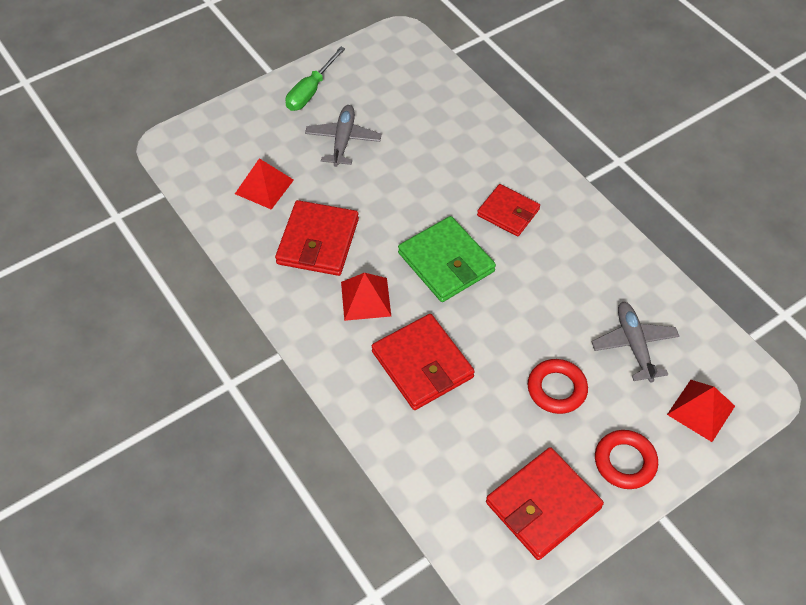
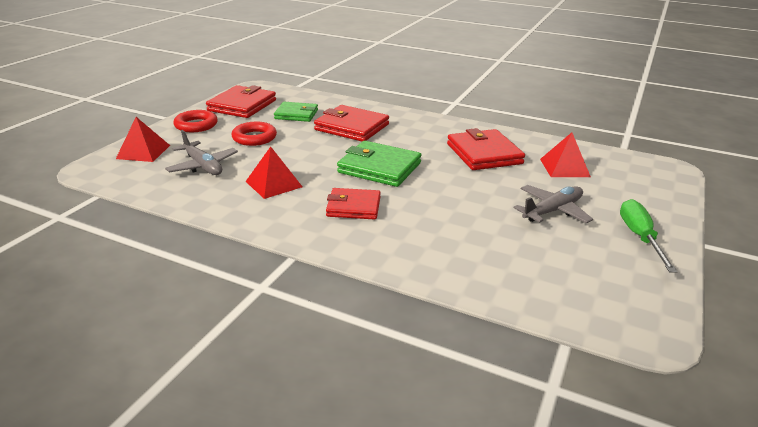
camera: 150 degrees right, 25 degrees down
(343, 140) = (552, 211): grey plane -> grey plane turned 105 degrees counterclockwise
(365, 299) = (417, 140): red pyramid -> red pyramid (274, 184)
(476, 436) = (296, 114): none -> green wallet

